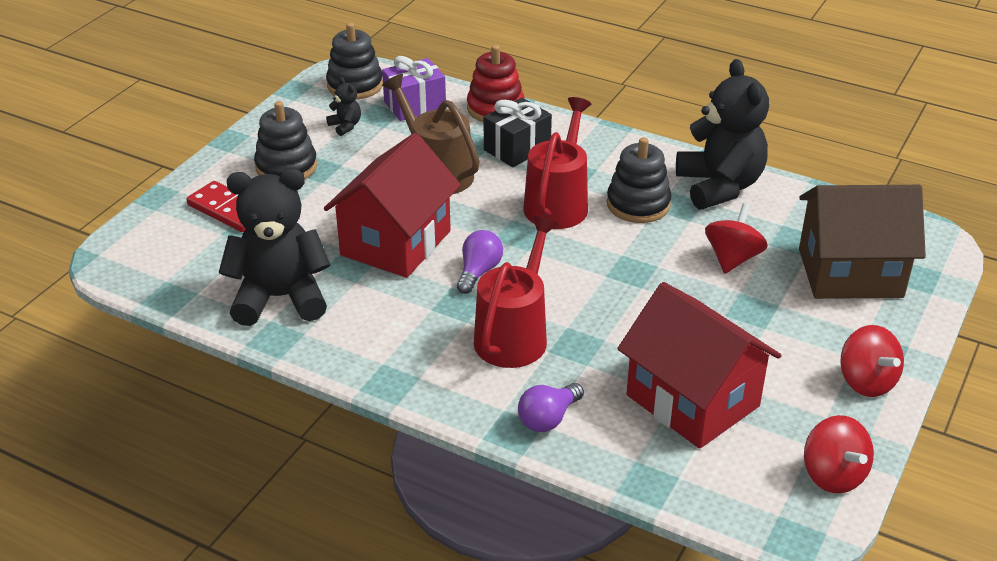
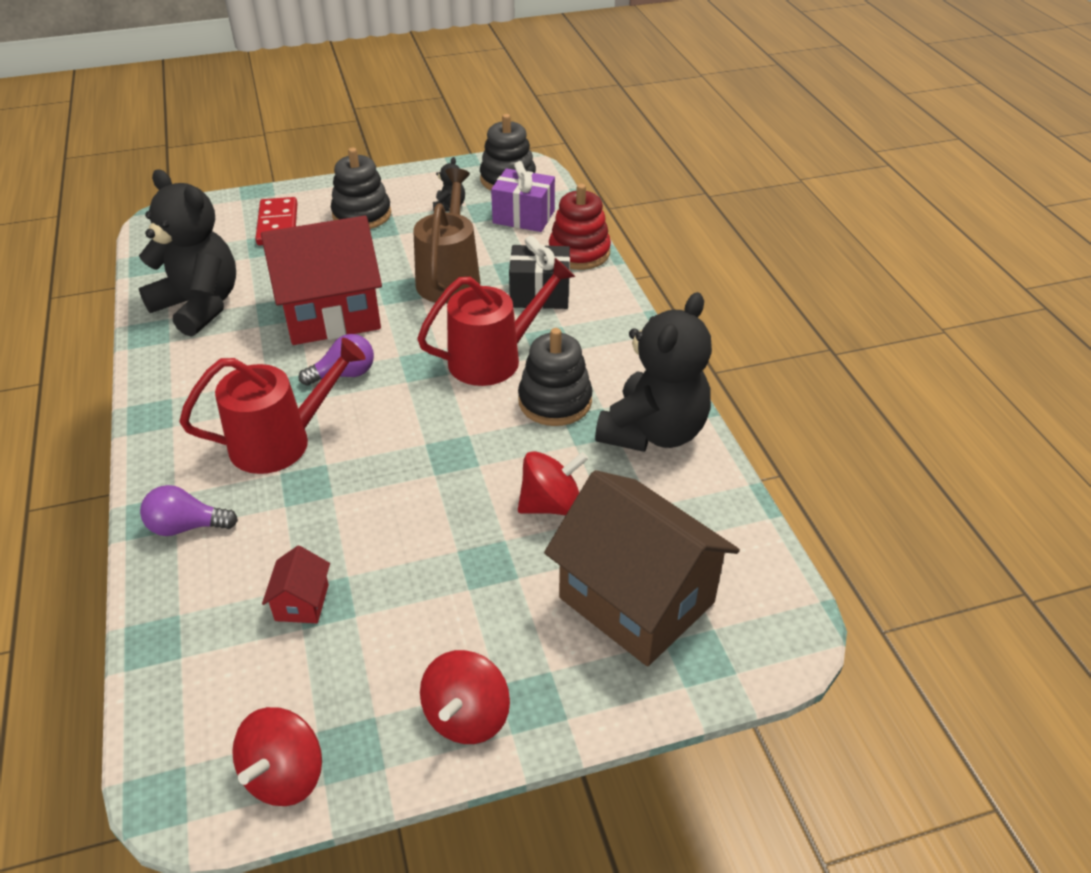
camera: 45 degrees right, 5 degrees up
(692, 401) = (302, 602): red house -> red house, size x0.41

